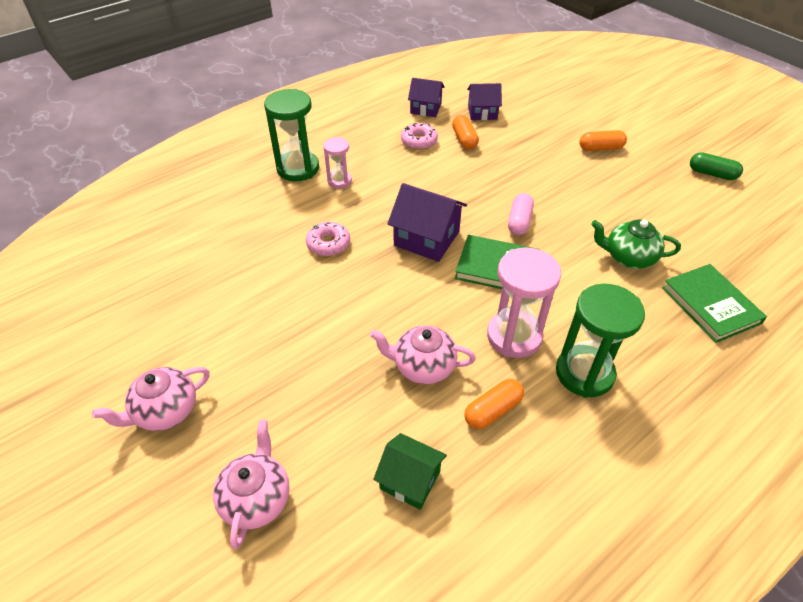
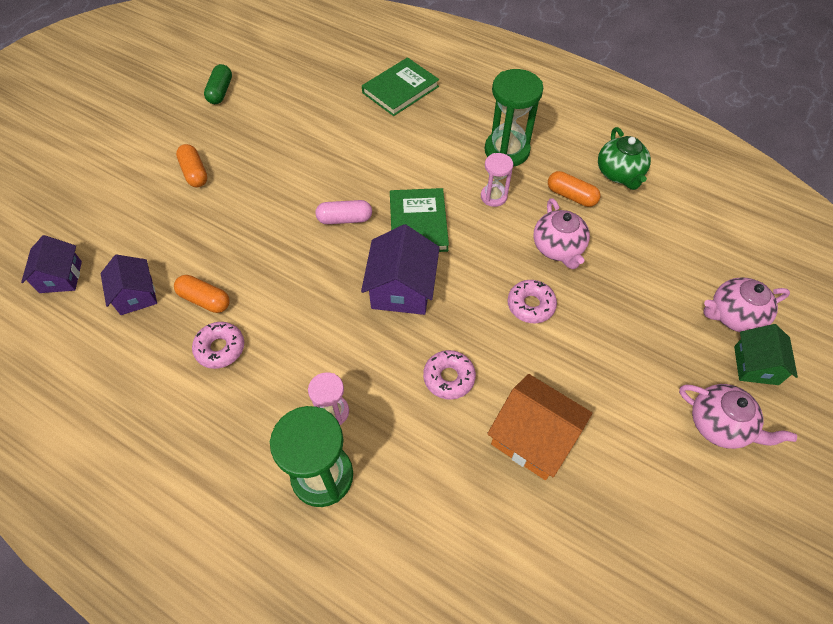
camera: 110 degrees left, 10 degrees up
(249, 276) = (533, 437): none -> orange house
(366, 318) = (530, 305): none -> pink donut
(410, 480) = (656, 229): green house -> green house (756, 365)
(425, 108) = (135, 364): purple house -> purple house (60, 277)
(464, 139) = (205, 300): orange capsule -> orange capsule turned 60 degrees clockwise
(514, 336) = (493, 196): pink hourglass -> pink hourglass, size x0.56
(628, 257) = (365, 138): green teapot -> green teapot (619, 174)

